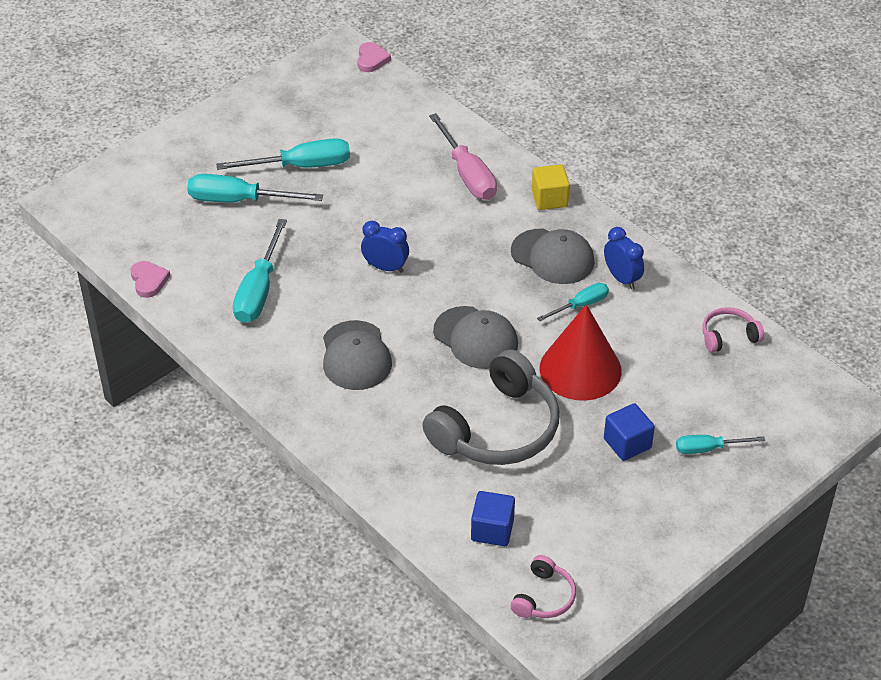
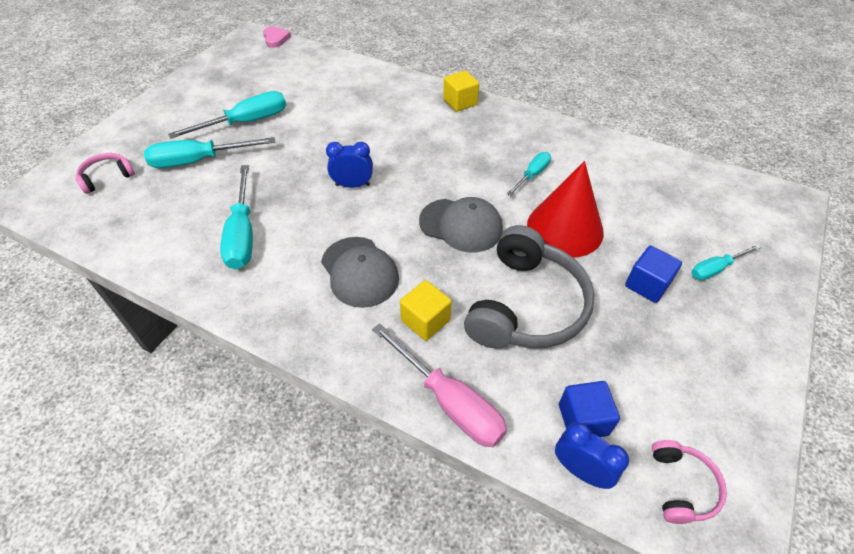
camera: 20 degrees left, 5 degrees up
(149, 281) = (127, 253): pink heart -> none
(396, 415) = (425, 320): none -> yellow cube
(467, 174) = (387, 99): pink screwdriver -> pink screwdriver (449, 401)
(553, 257) = (487, 143): grey cap -> none
(622, 278) = (550, 146): blue clock -> blue clock (580, 470)
(728, 336) = (660, 169): pink headphones -> pink headphones (107, 177)

